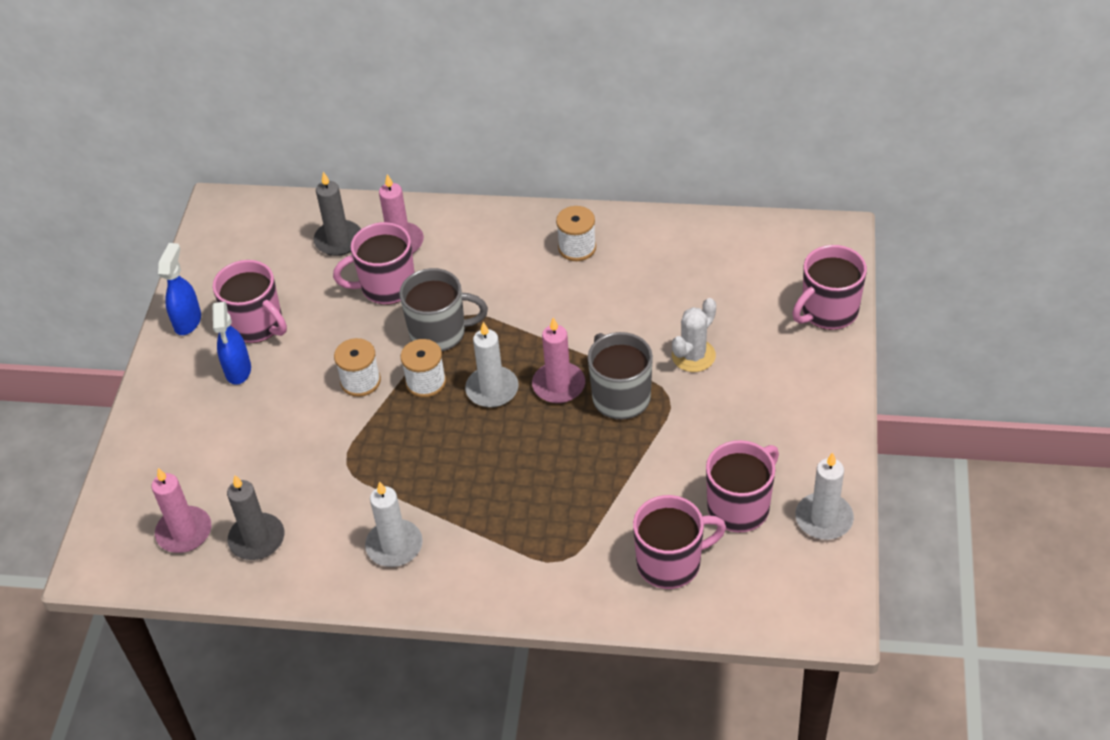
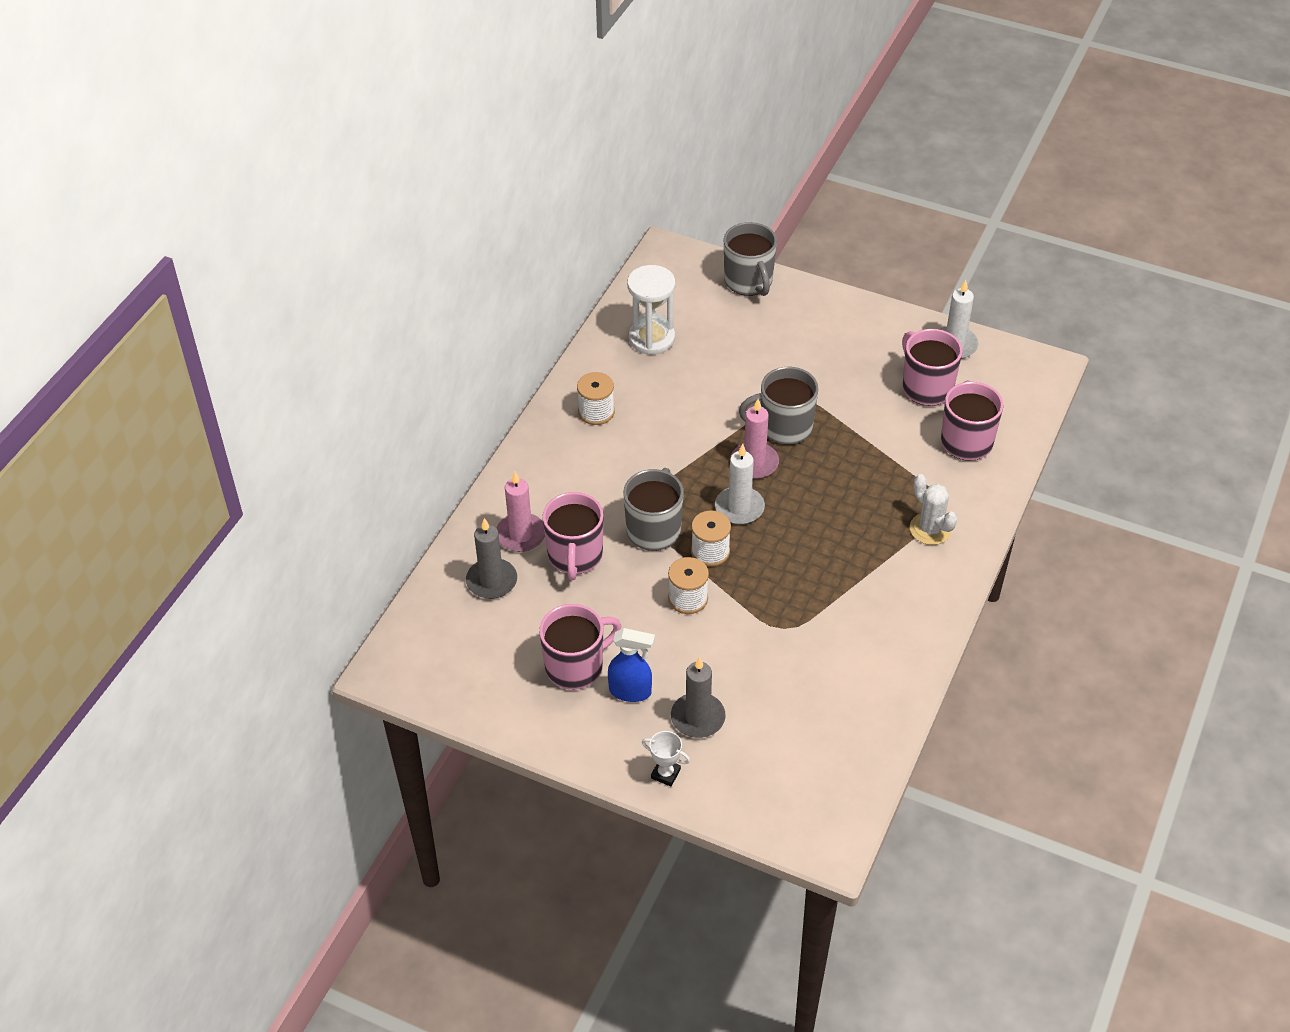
camera: 75 degrees left, 0 degrees up
(151, 421) = (665, 774): none -> white trophy
(184, 532) = (817, 765): pink candle -> none
(188, 321) = (542, 723): blue spray bottle -> none
(257, 539) = (846, 709): grey candle -> grey candle (698, 717)
(394, 546) = (888, 611): white candle -> none
(693, 356) = (759, 372): white cactus -> white cactus (930, 529)
(700, 259) = (651, 338): none -> white hourglass
(828, 311) = (749, 282): pink mug -> grey mug

